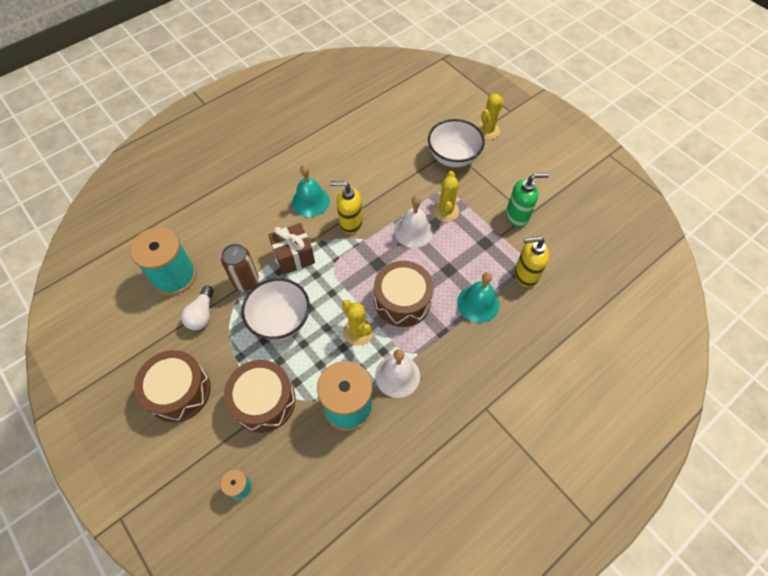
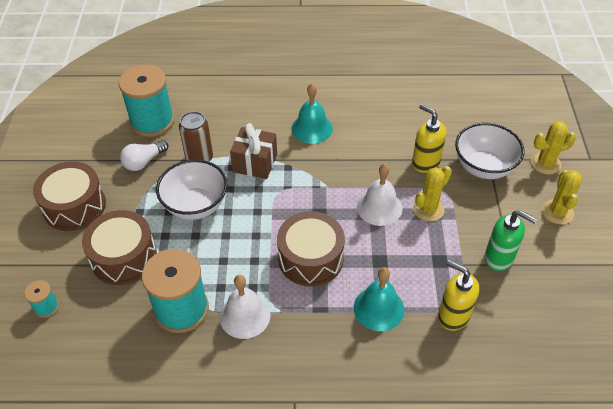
camera: 40 degrees right, 10 degrees down
(350, 223) = (328, 166): yellow soap dispenser -> yellow soap dispenser (425, 162)
(358, 332) = (247, 257): yellow cactus -> yellow cactus (557, 212)

